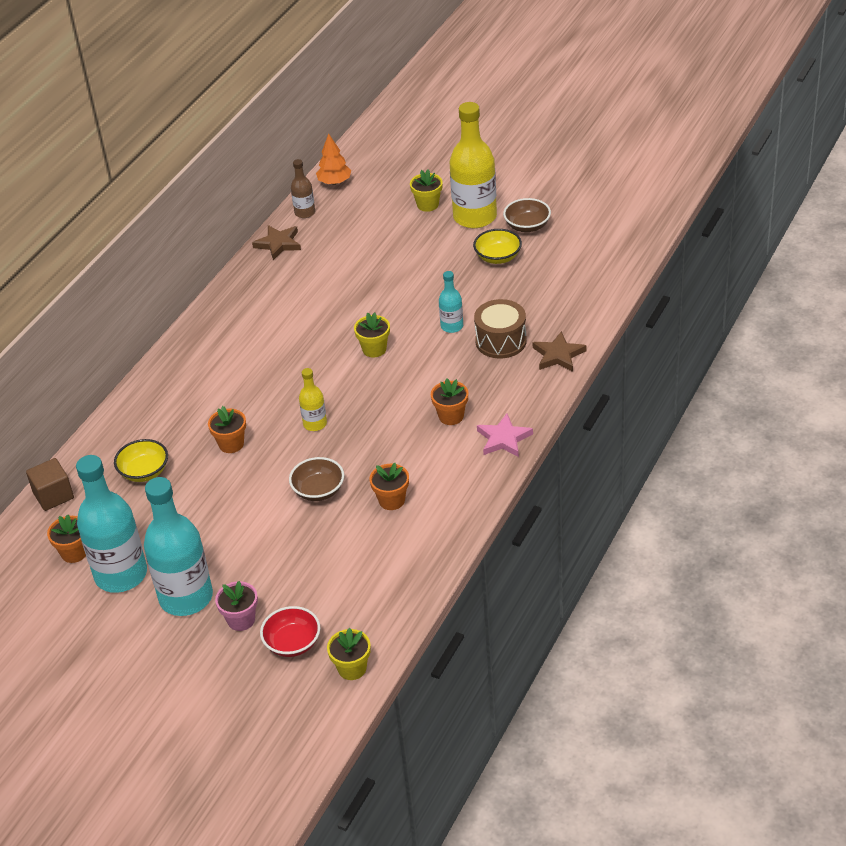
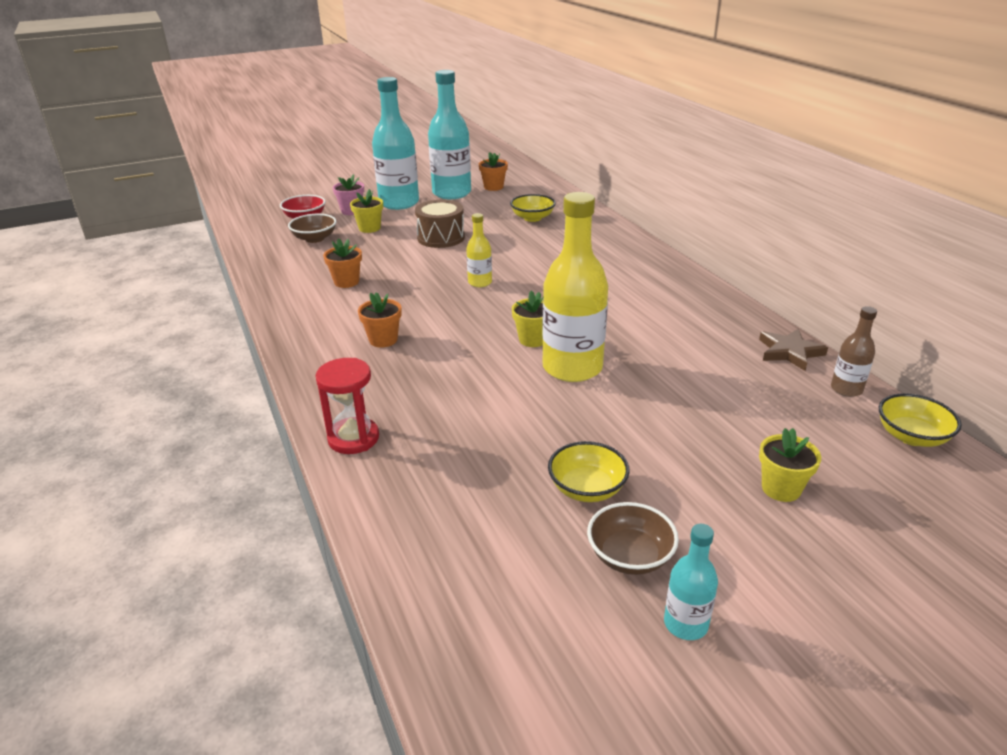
camera: 125 degrees right, 10 degrees down
(53, 495) = (555, 192): brown cube -> none
(231, 444) = (511, 249): orange flower pot -> none
(318, 490) = (408, 262): brown bowl -> brown bowl (314, 239)
(334, 182) = (911, 436): orange tree -> yellow bowl
(352, 668) = (252, 226): yellow flower pot -> yellow flower pot (369, 228)
(452, 326) = (503, 394): turquoise bottle -> turquoise bottle (685, 624)
(475, 217) = (706, 516): yellow bottle -> yellow bottle (572, 368)
(501, 341) = (434, 413): brown drum -> brown drum (441, 237)
(503, 439) = (312, 352): pink star -> none
(558, 355) = (353, 438): brown star -> red hourglass

